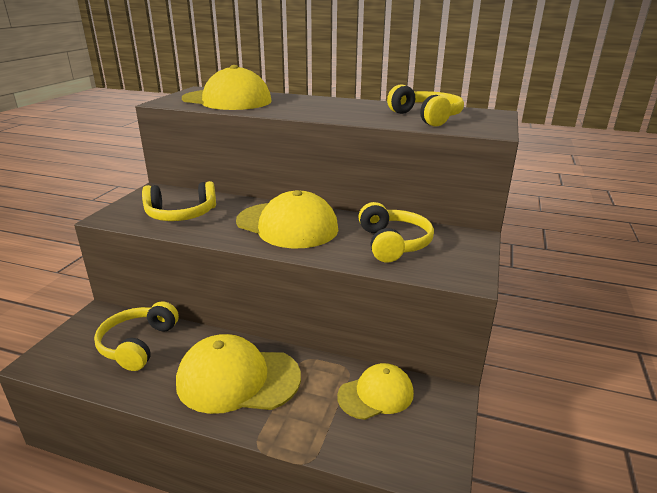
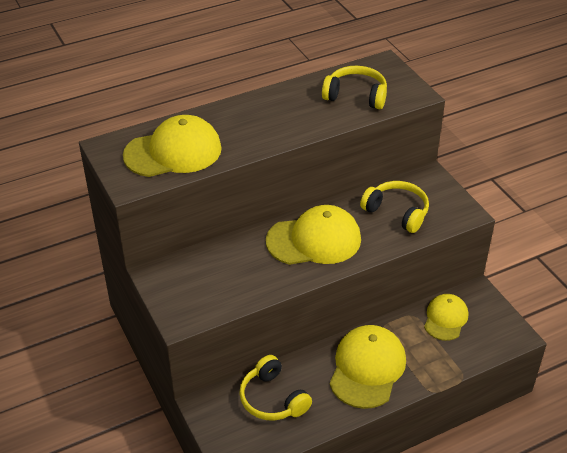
camera: 45 degrees left, 15 degrees up
(181, 214) = (226, 281): yellow headphones -> none
(238, 379) = (367, 368): yellow cap -> yellow cap turned 150 degrees clockwise

